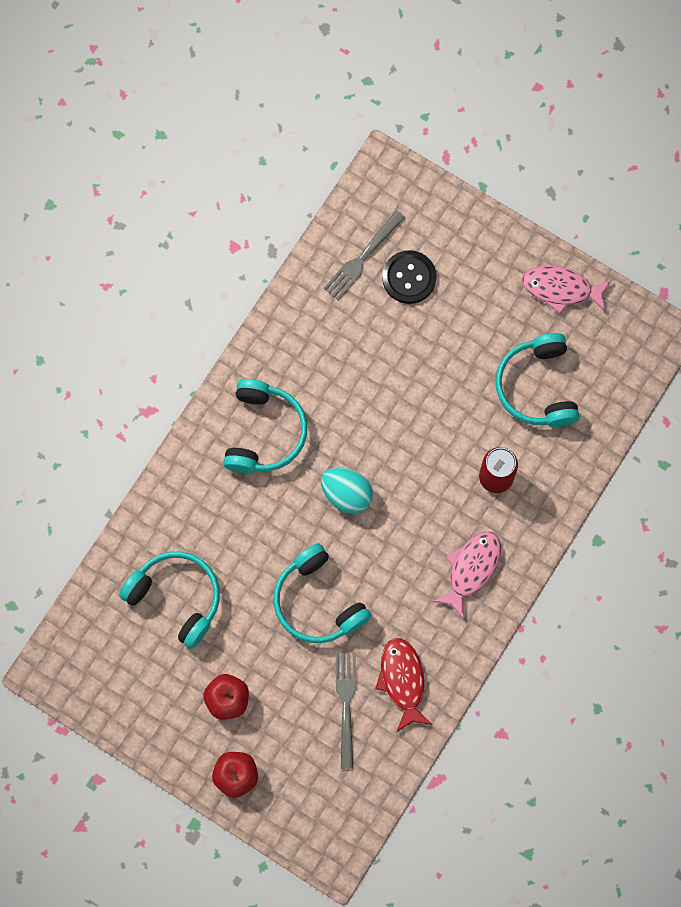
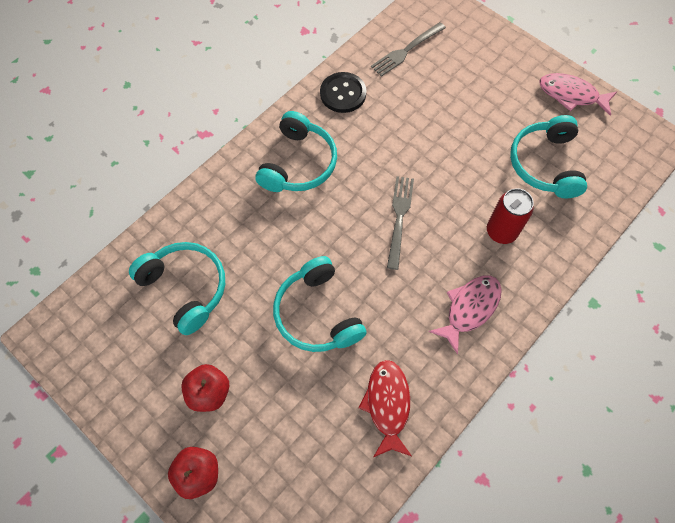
camera: 10 degrees right, 10 degrees down
(346, 494) = (362, 224): turquoise egg -> none
(346, 705) = (326, 420): grey fork -> grey fork (399, 218)
(409, 278) = (443, 69): black button -> black button (343, 93)

